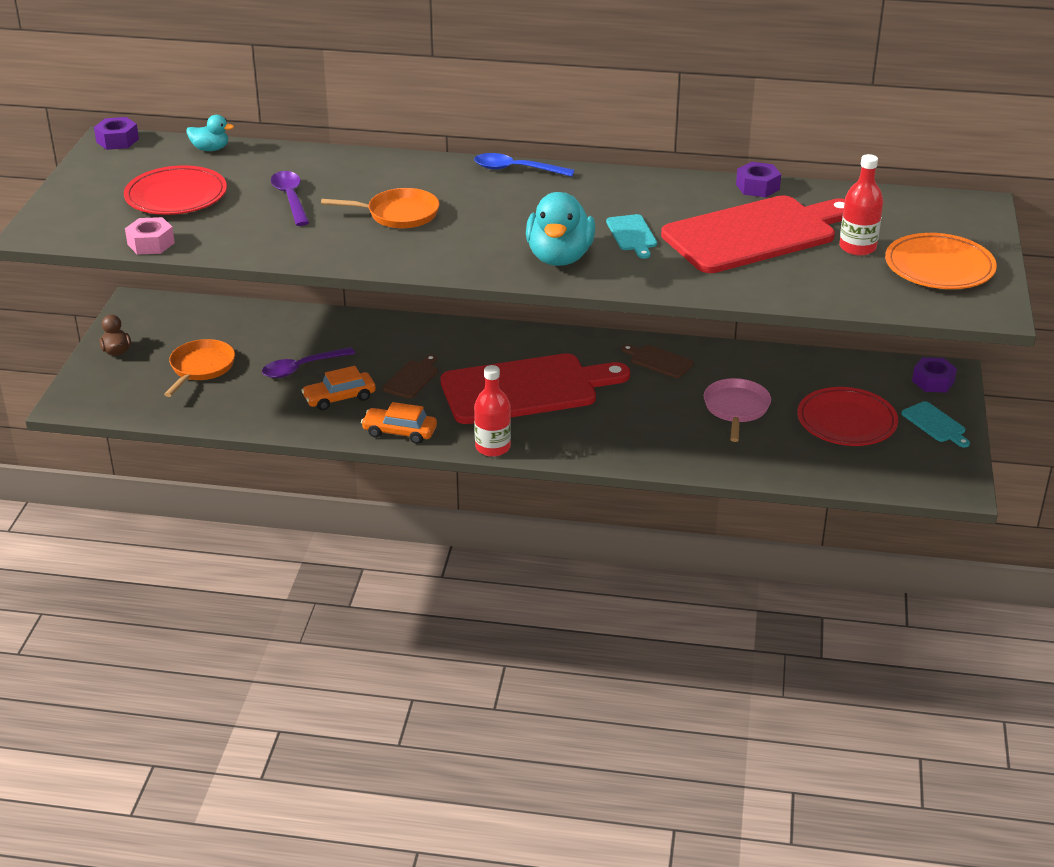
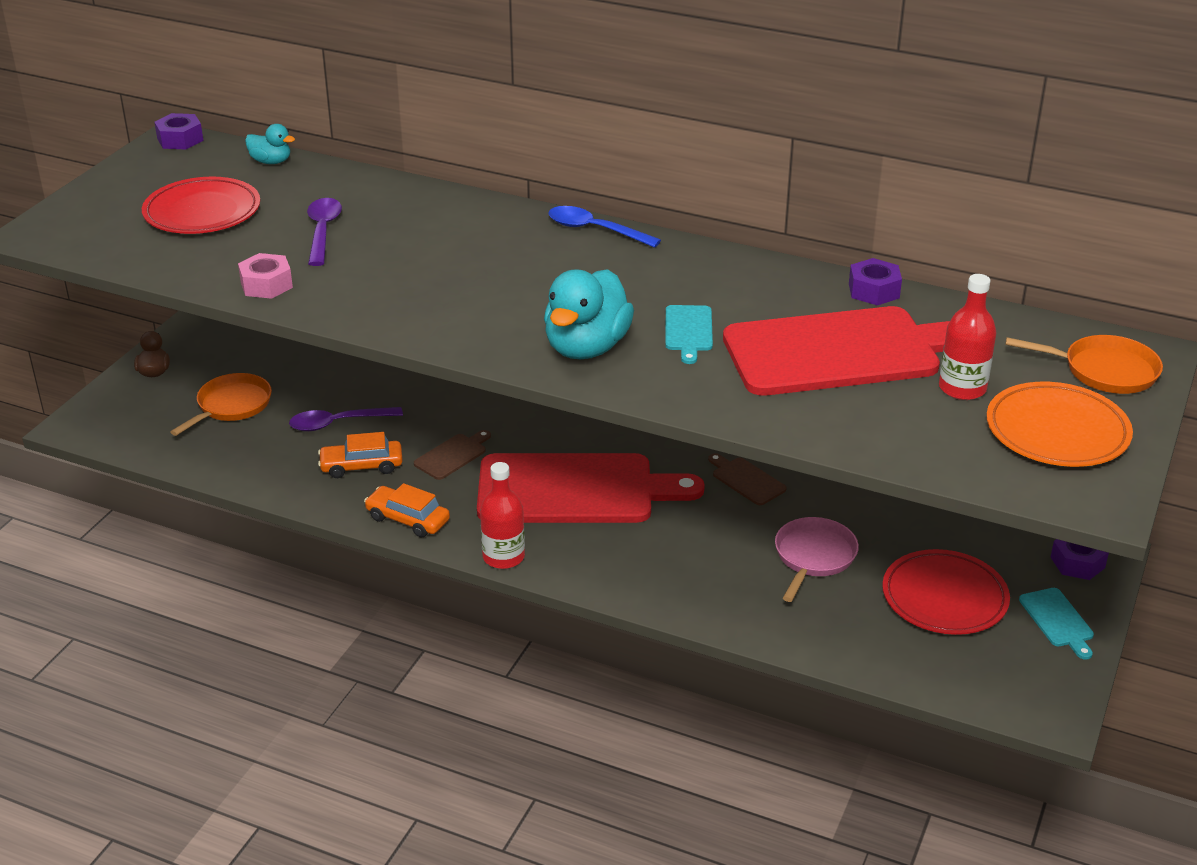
camera: 15 degrees right, 0 degrees up
(151, 244) = (142, 264): pink nut -> pink nut (266, 285)
(398, 214) = (430, 267): orange pan -> orange pan (1104, 371)

